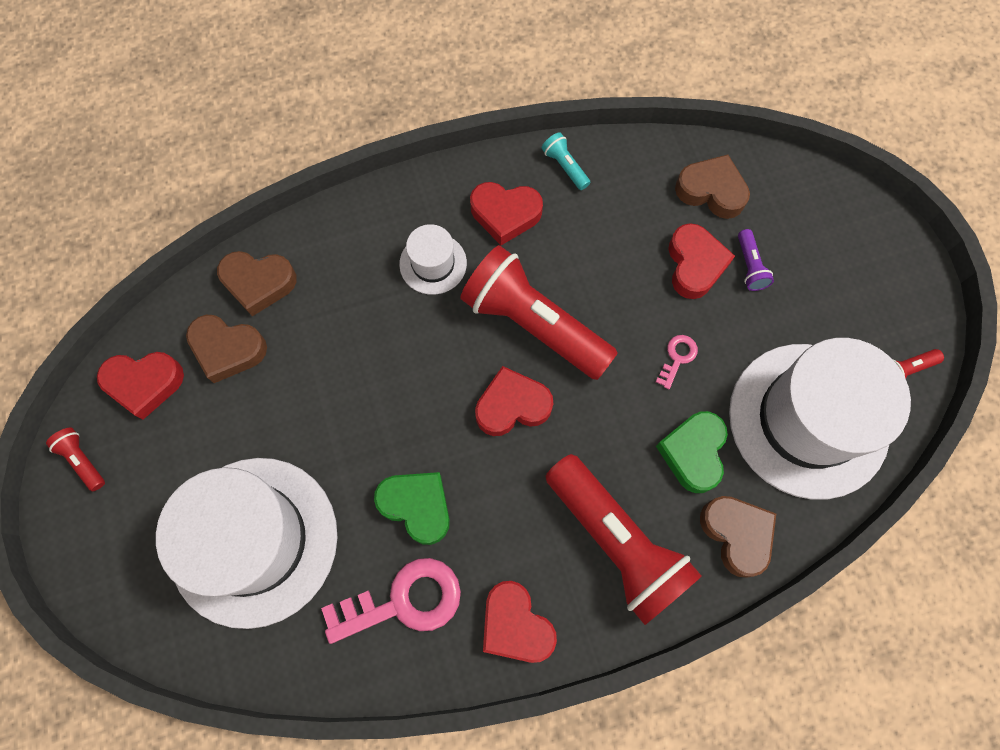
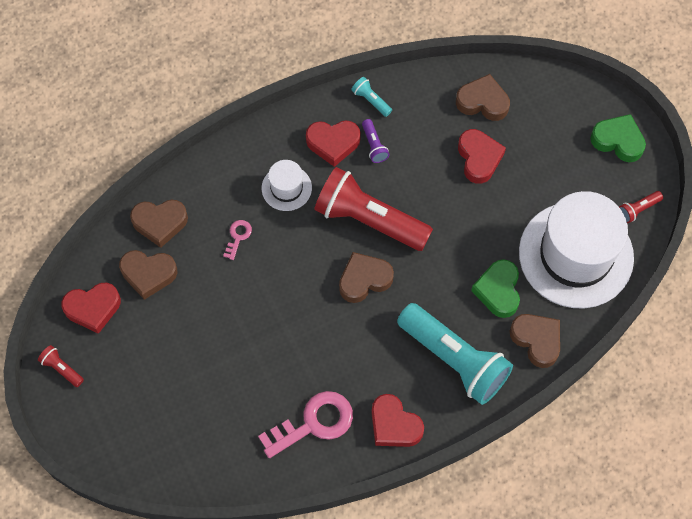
camera: 10 degrees left, 5 degrees down
(254, 540) = (199, 401): white hat -> none
(417, 506) = (310, 359): green heart -> green heart (618, 141)
(512, 405) = (364, 279): red heart -> brown heart
(616, 542) = (454, 360): red flashlight -> turquoise flashlight
(677, 358) = (477, 227): pink key -> pink key (238, 237)
(749, 266) = (519, 153): purple flashlight -> purple flashlight (374, 145)

